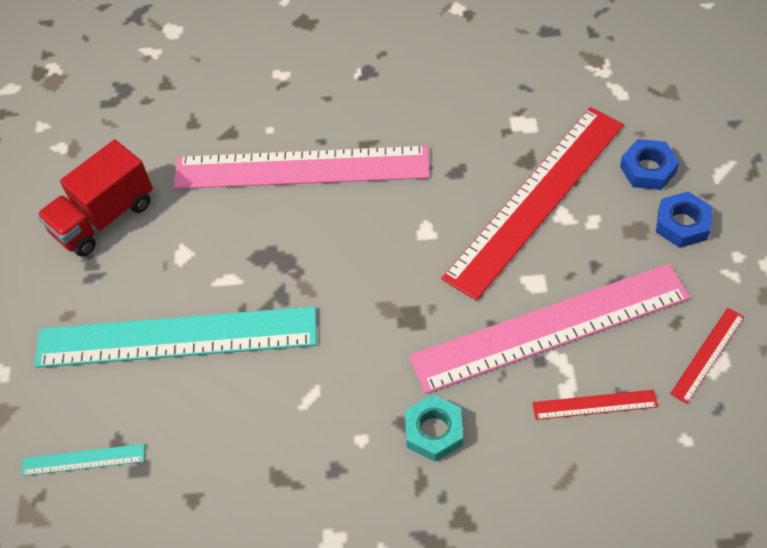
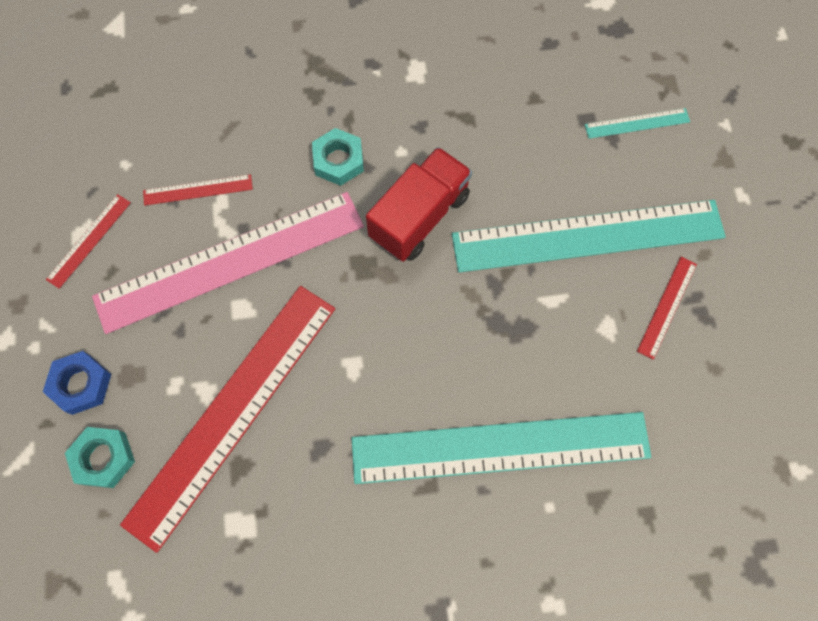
camera: 170 degrees right, 15 degrees up
(104, 218) = (708, 370): red truck -> red truck (419, 216)
(121, 270) = (667, 307): none -> red ruler
(301, 168) = (500, 447): pink ruler -> turquoise ruler
(648, 169) = (104, 458): blue nut -> turquoise nut

